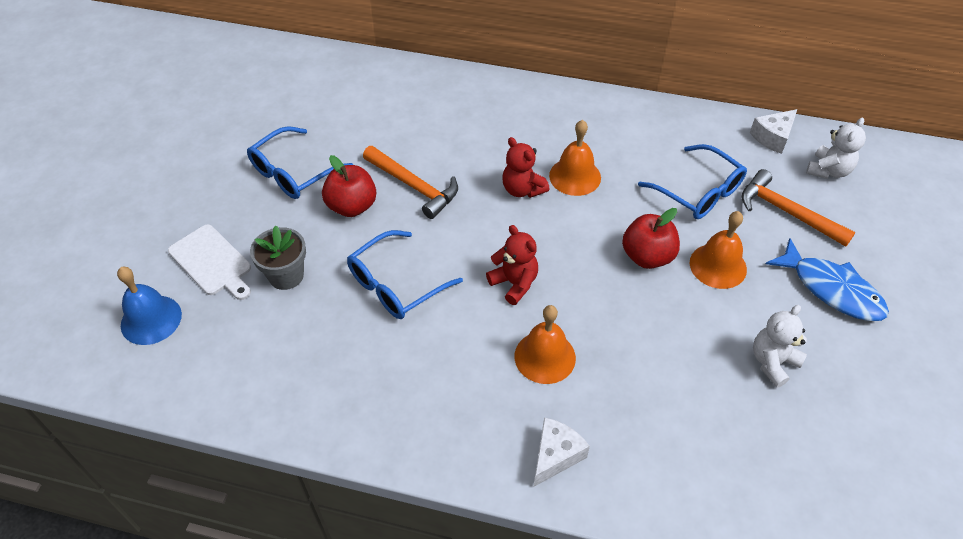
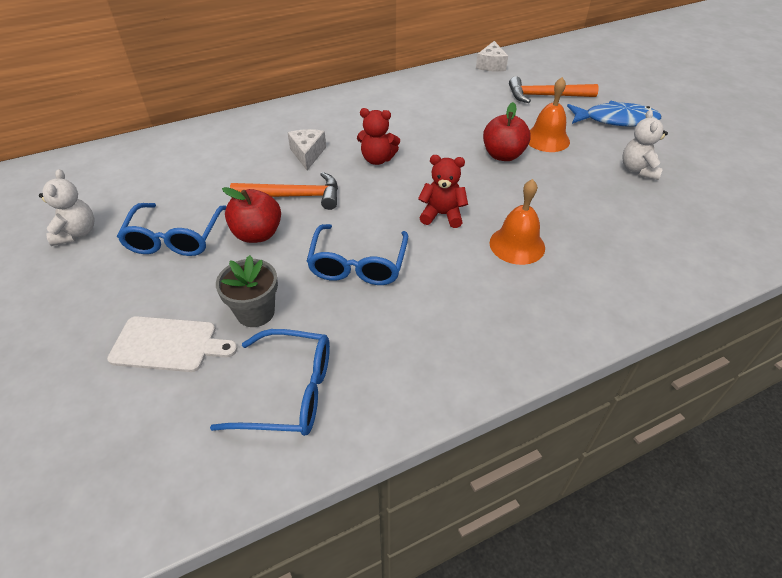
camera: 40 degrees left, 5 degrees down
(151, 319) = (153, 430): blue bell -> none
(555, 455) = (599, 297): white cheese -> white cheese (307, 154)
(575, 176) = (403, 136): orange bell -> none
(698, 192) = (487, 109): blue glasses -> blue glasses (289, 392)
(828, 170) = (539, 68): white teddy bear -> white teddy bear (77, 233)

